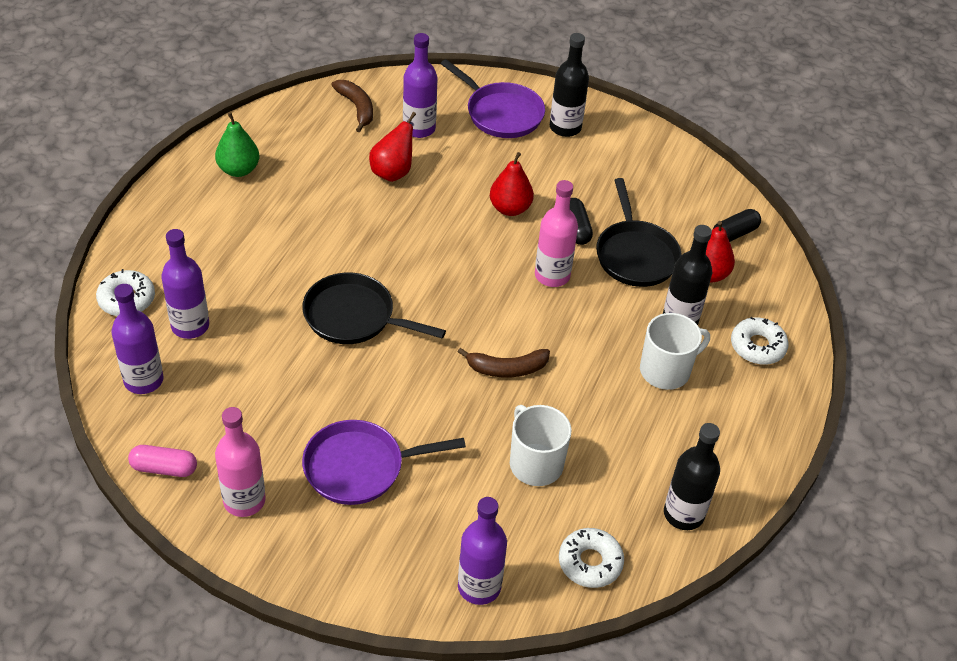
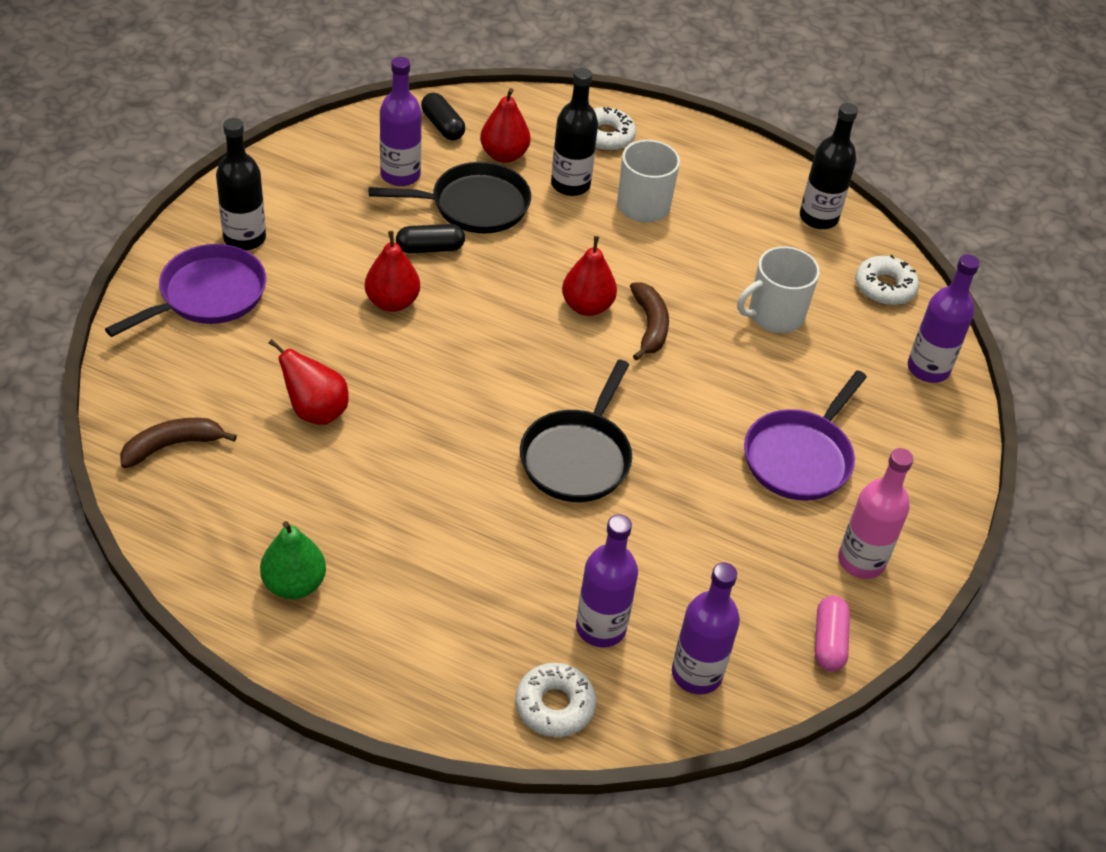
camera: 90 degrees left, 0 degrees up
(360, 467) = (800, 457): purple pan -> purple pan turned 45 degrees clockwise
(419, 128) = (227, 380): purple bottle -> purple bottle (400, 175)
(524, 327) = (587, 306): none -> red pear
(552, 275) = (507, 276): pink bottle -> none

